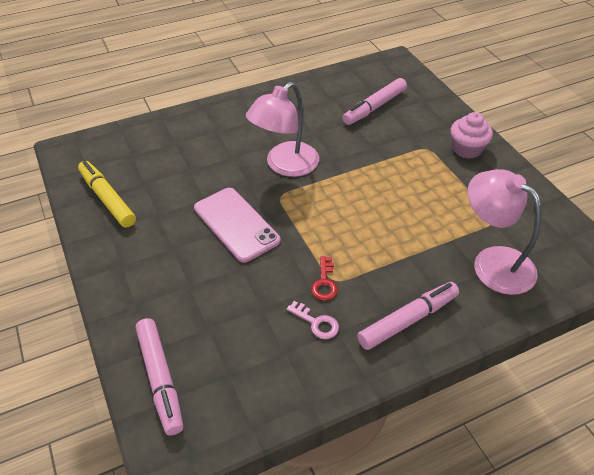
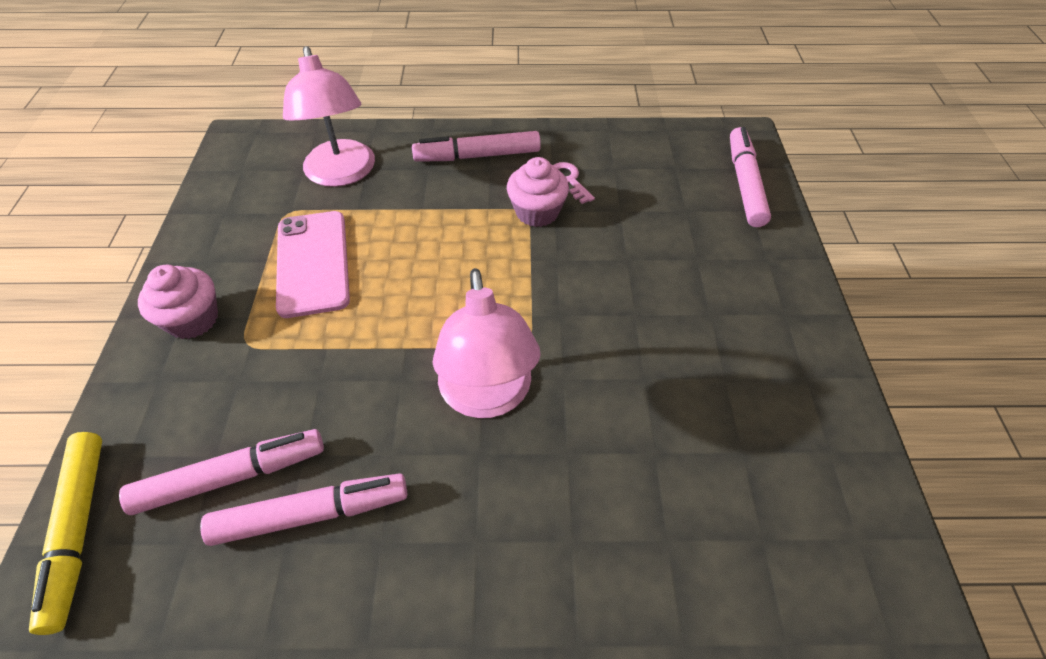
camera: 155 degrees left, 5 degrees up
(107, 199) = (810, 440): yellow marker -> yellow marker (77, 531)
(236, 224) = (610, 318): pink phone -> pink phone (312, 263)
(285, 165) = (487, 396): pink lamp -> pink lamp turned 105 degrees clockwise
(324, 283) = (537, 212): red key -> pink cupcake
(330, 107) = (311, 514): none -> pink marker

